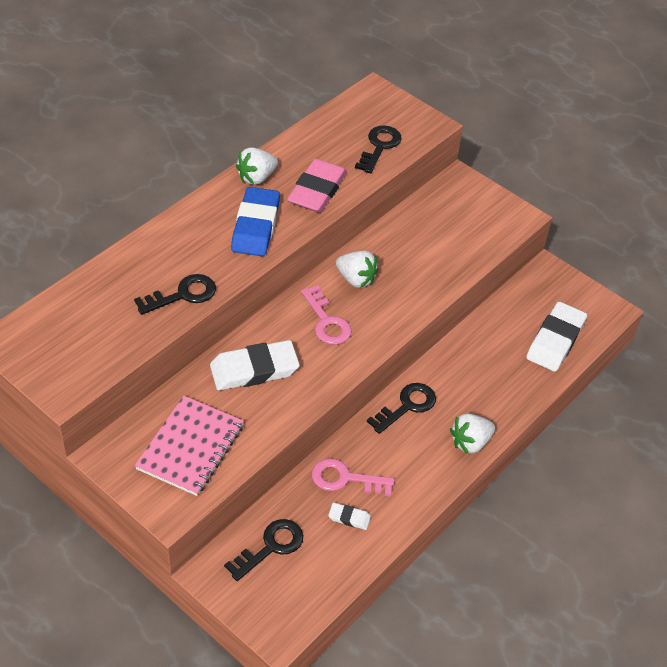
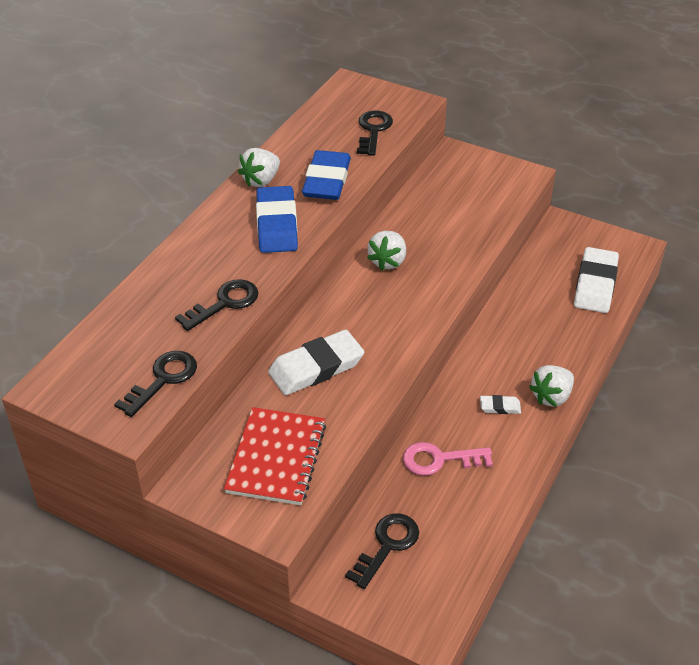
camera: 10 degrees left, 5 degrees down
(190, 447) = (276, 458): pink notebook -> red notebook
(317, 190) = (327, 180): pink eraser -> blue eraser
(326, 321) = (373, 306): pink key -> none
(349, 518) = (458, 497): white eraser -> white eraser (500, 407)
(356, 279) = (388, 261): white strawberry -> white strawberry turned 90 degrees clockwise
(407, 406) = (475, 376): black key -> black key (163, 379)

